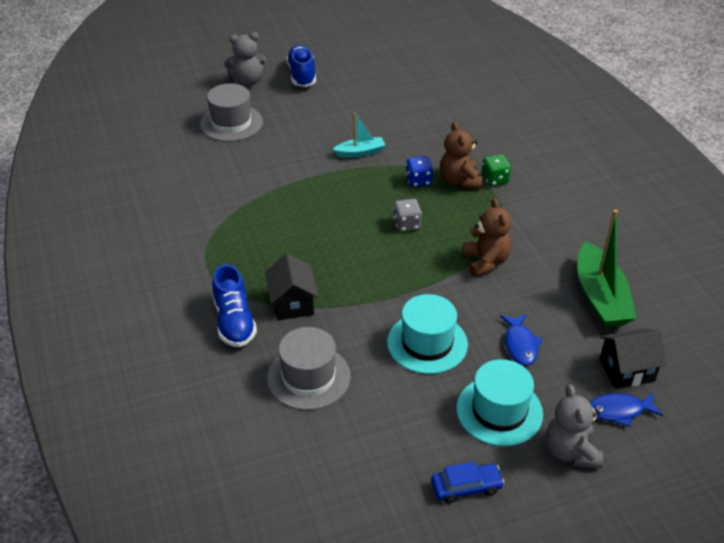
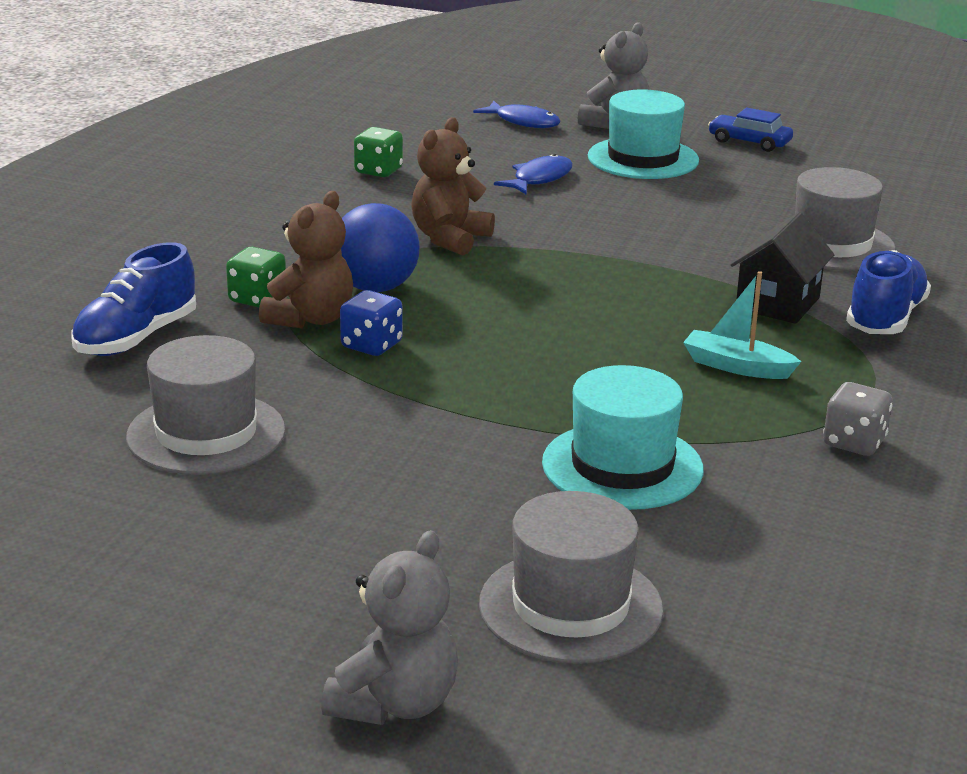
camera: 140 degrees left, 15 degrees down
(247, 81) = (395, 703): grey teddy bear -> grey teddy bear turned 90 degrees clockwise
(302, 75) = (244, 644): blue shoe -> blue shoe (136, 338)
(360, 152) = (393, 424): turquoise boat -> turquoise boat (737, 366)
(406, 224) = (486, 309): grey dice -> grey dice (854, 443)
(409, 119) = (206, 434): none -> grey hat
(427, 343) = (645, 215): turquoise hat -> turquoise hat (622, 466)
(465, 211) = (375, 287): none -> blue ball
(600, 297) = (378, 171): green boat -> green dice
(627, 370) = (463, 133): black house -> none

